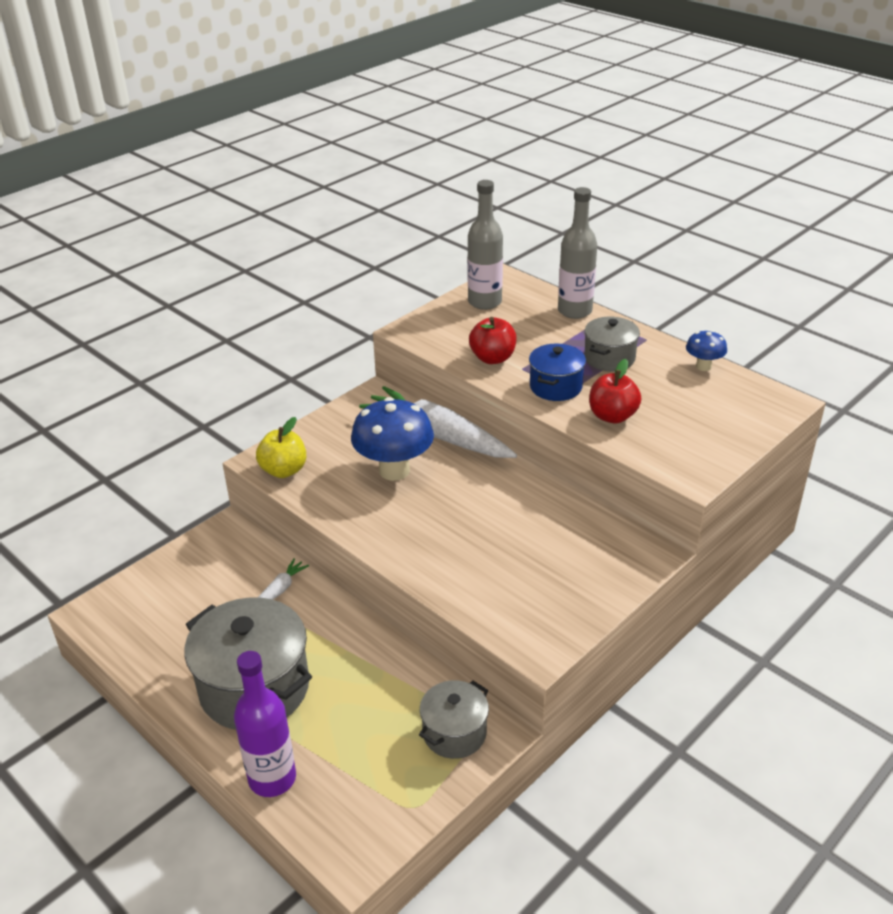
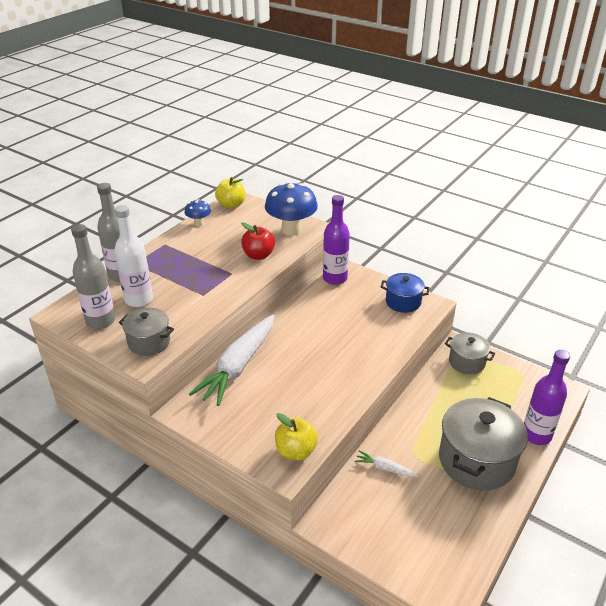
camera: 100 degrees left, 0 degrees up
(394, 470) = (285, 384): blue mushroom -> blue mushroom (291, 230)
(492, 358) = (189, 309): red apple -> none
(520, 324) = (139, 299): none -> white bottle
(555, 387) = (226, 279): blue pot -> blue pot (403, 302)
(609, 358) = (189, 258): grey pot -> grey pot (149, 342)
(624, 542) = (335, 278): none -> purple bottle
(765, 397) = (231, 205): none -> yellow apple

